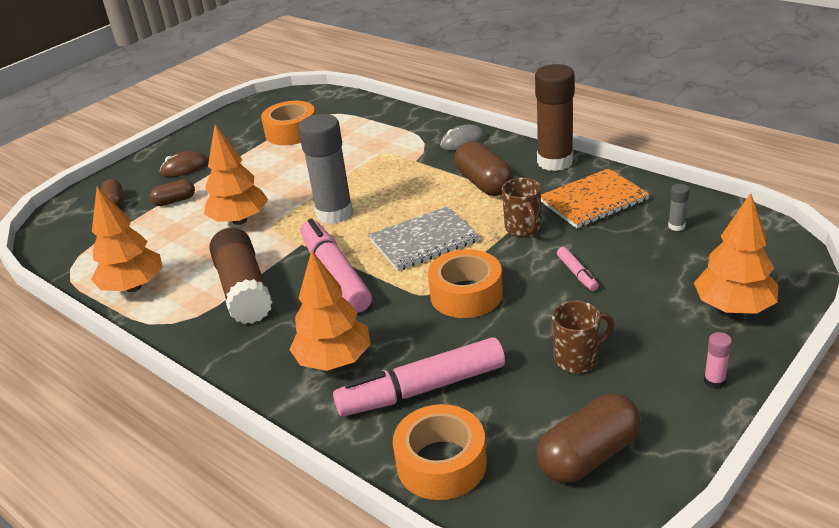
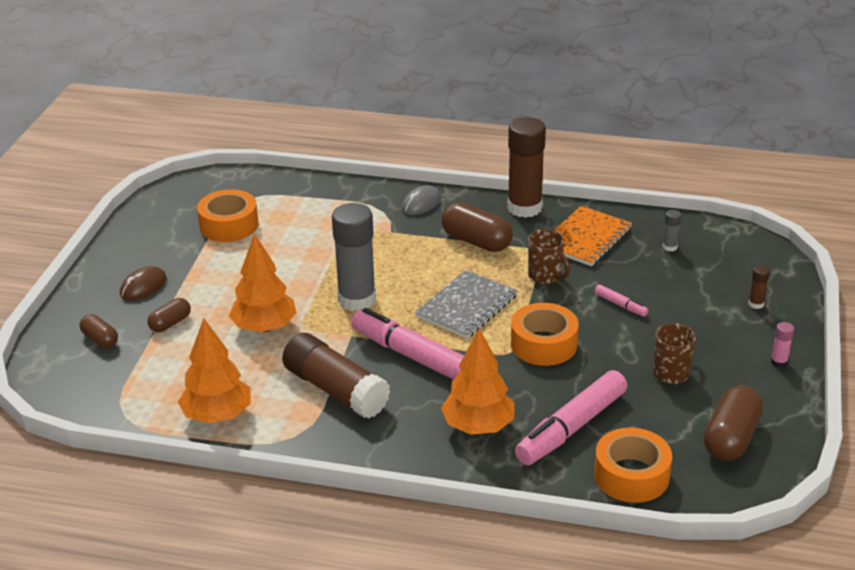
camera: 30 degrees left, 0 degrees up
(733, 307) = (756, 304): orange tree -> brown glue stick

